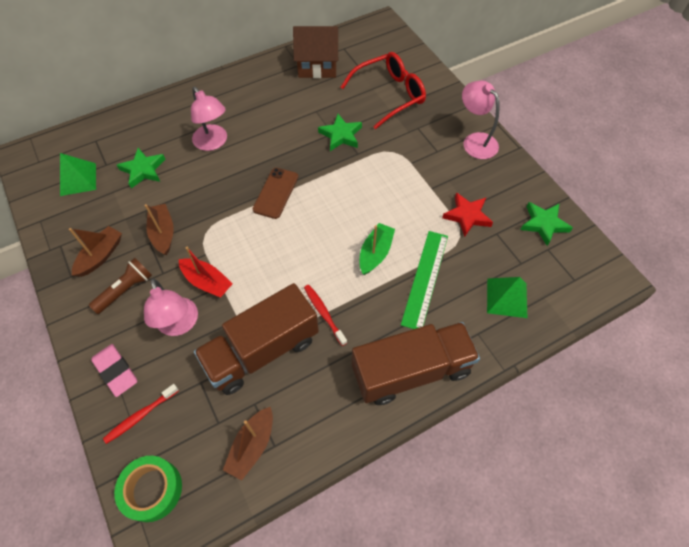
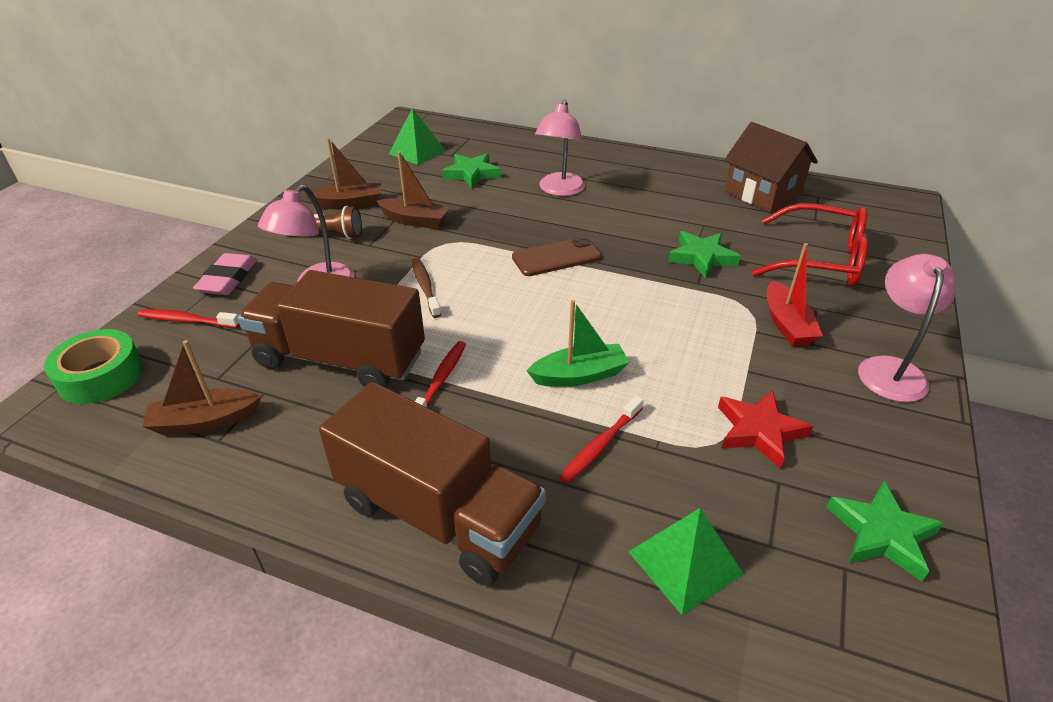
camera: 50 degrees right, 20 degrees down
(163, 233) = (415, 220): brown boat -> brown boat turned 75 degrees clockwise
(207, 282) = (388, 275): red boat -> red boat (787, 324)
(238, 271) = (425, 287): none -> brown toothbrush
(425, 279) = (600, 445): green ruler -> red toothbrush

